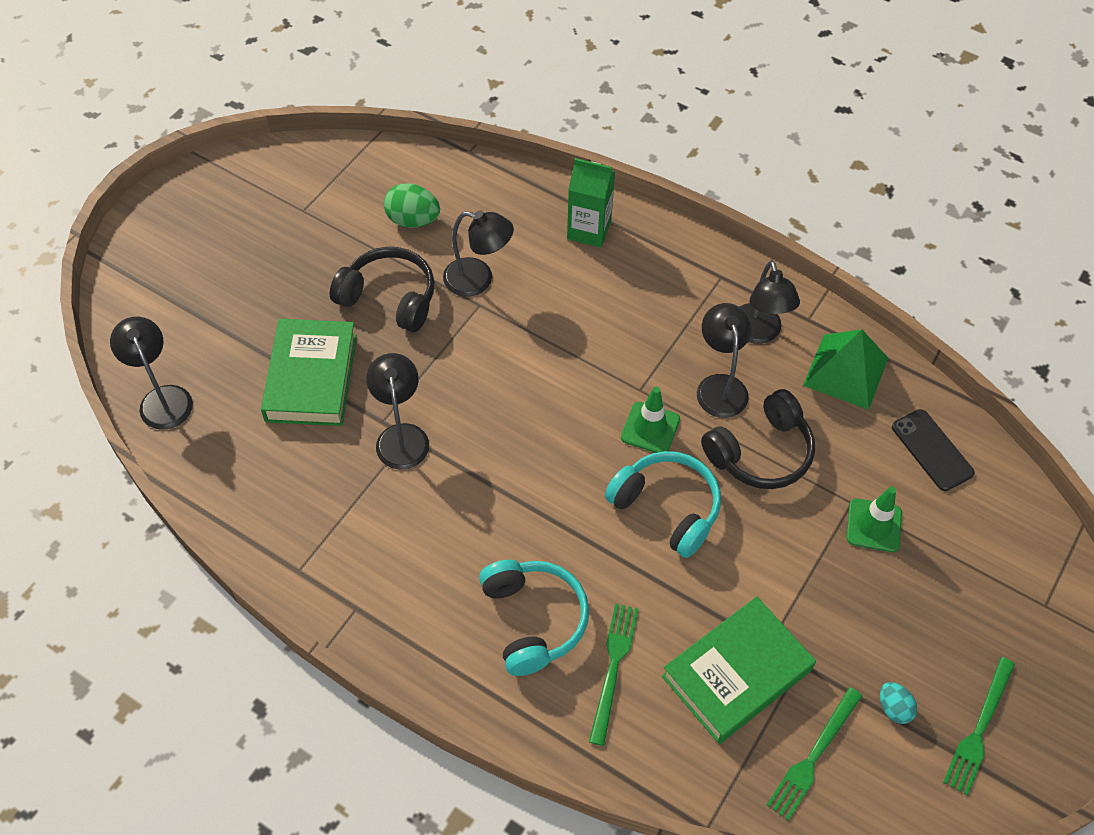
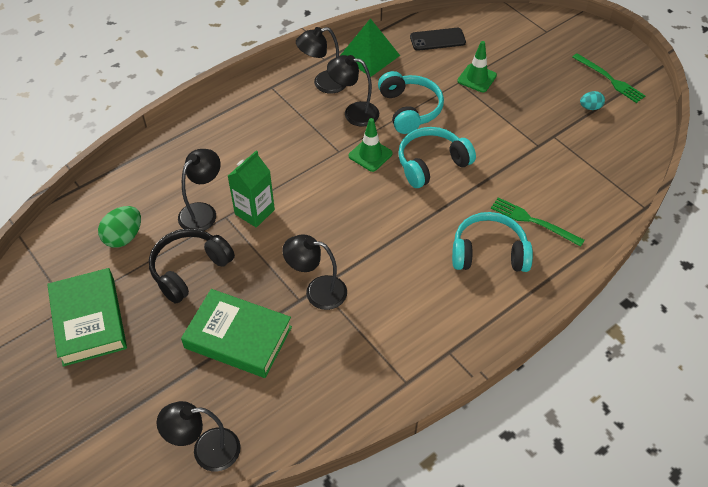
camera: 70 degrees left, 5 degrees down
(589, 230) = (195, 140): green carton -> green carton (254, 212)
(736, 673) = (552, 165): green book -> green book (89, 320)
(758, 333) = (323, 84): black lamp -> black lamp turned 150 degrees clockwise
(760, 452) = (409, 109): black headphones -> turquoise headphones
(813, 756) = (611, 148): green fork -> none

